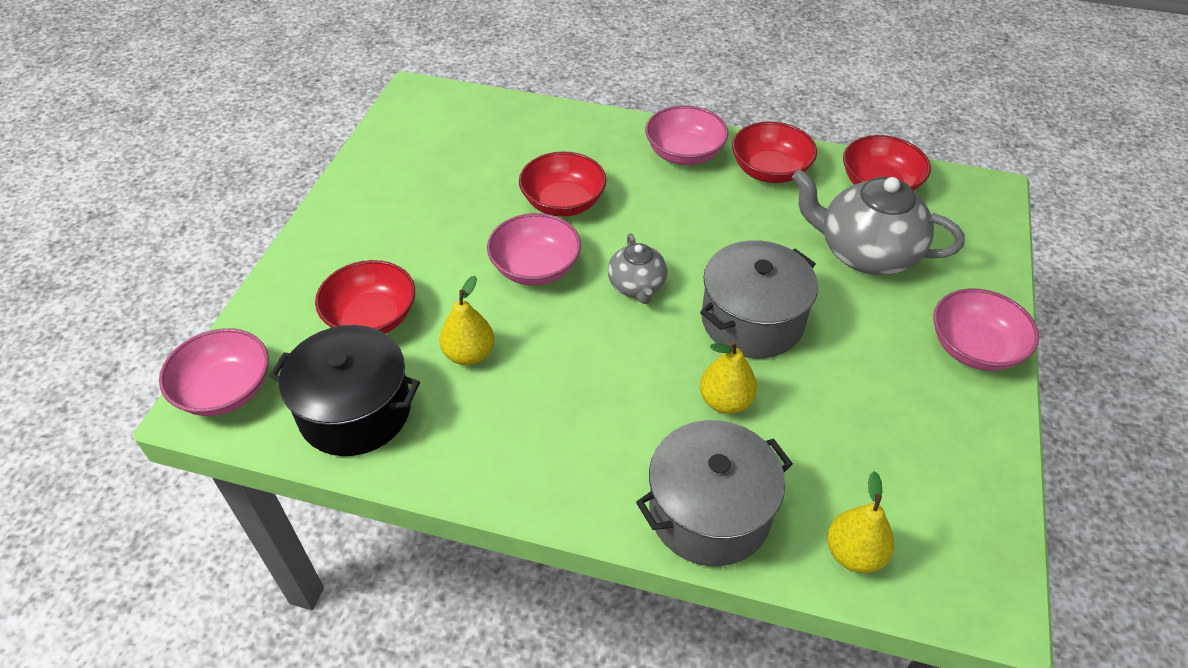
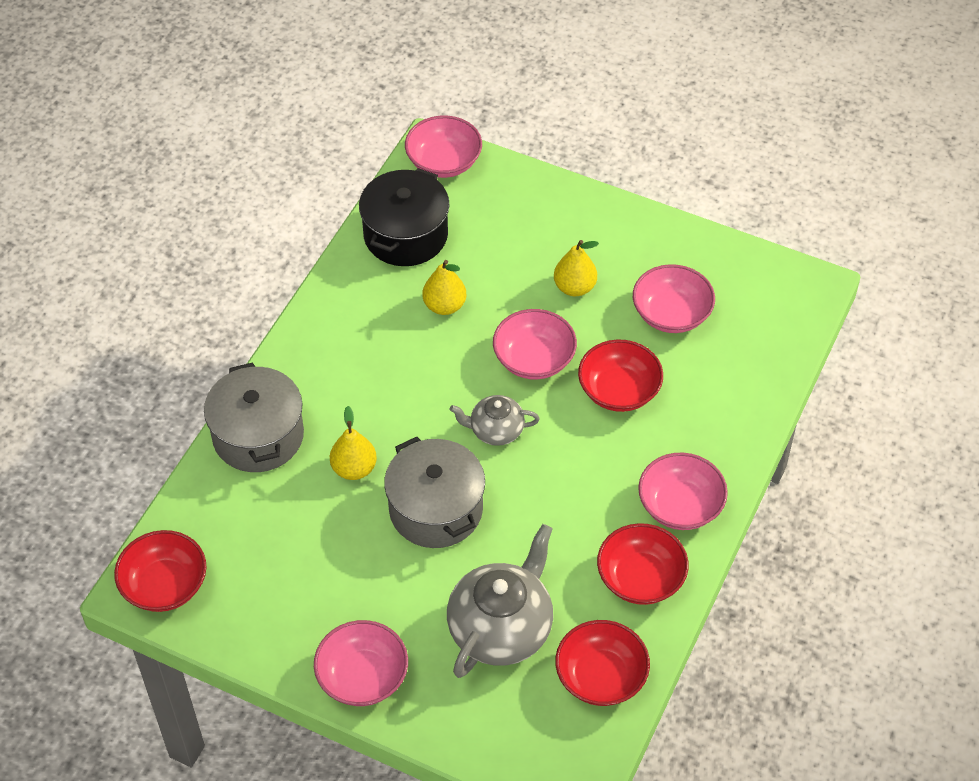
camera: 100 degrees right, 5 degrees up
(371, 318) = (498, 246): red bowl -> red bowl (164, 585)
(460, 176) = (671, 314): none -> pink bowl
(854, 553) = (198, 517): yellow pear -> yellow pear (574, 287)

